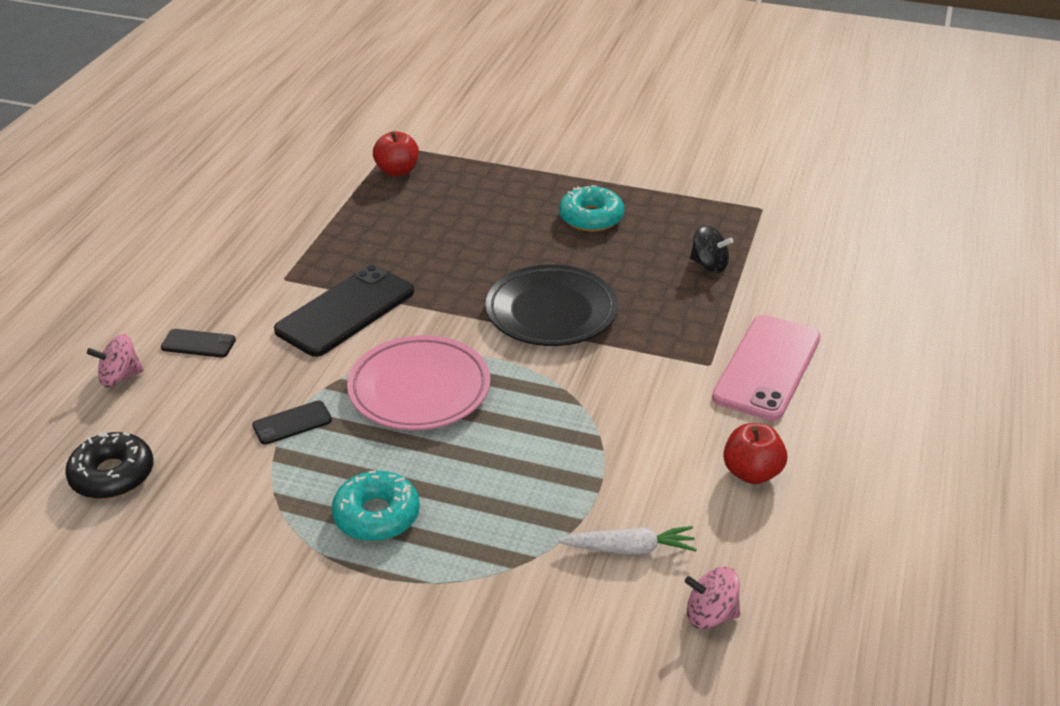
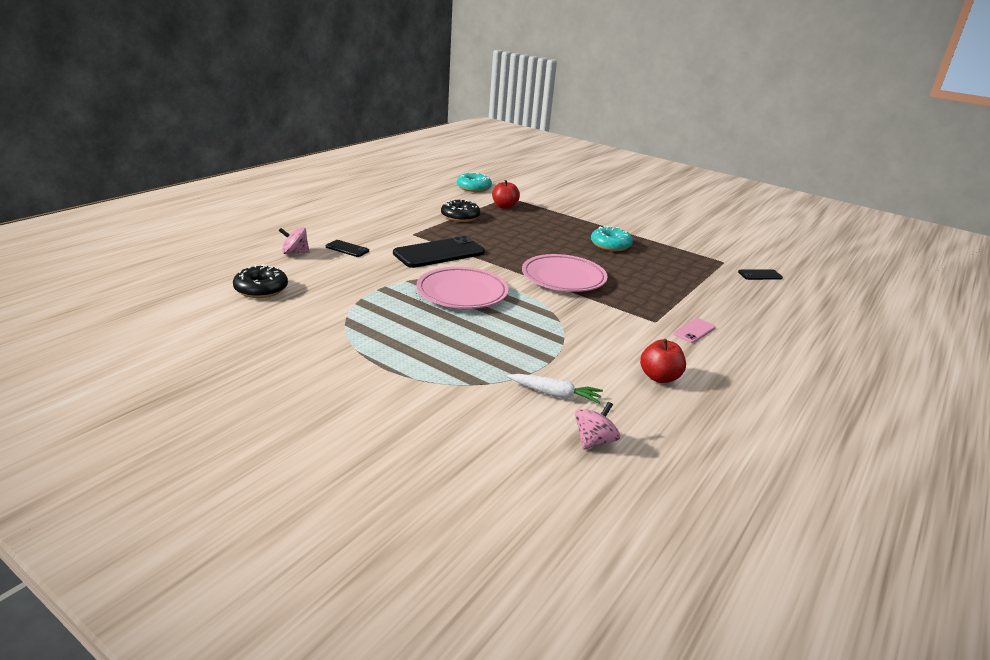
camera: 15 degrees right, 10 degrees down
(292, 423) = (377, 290): black phone -> black phone (760, 275)
(339, 216) = (460, 217): none -> black donut
(376, 515) = (400, 340): turquoise donut -> turquoise donut (474, 188)
(551, 312) = (563, 278): black plate -> pink plate
(709, 265) = (676, 278): black spinning top -> none
(710, 615) = (594, 441): pink spinning top -> pink spinning top turned 105 degrees clockwise
(767, 367) = (694, 331): pink phone -> pink phone, size x0.47

